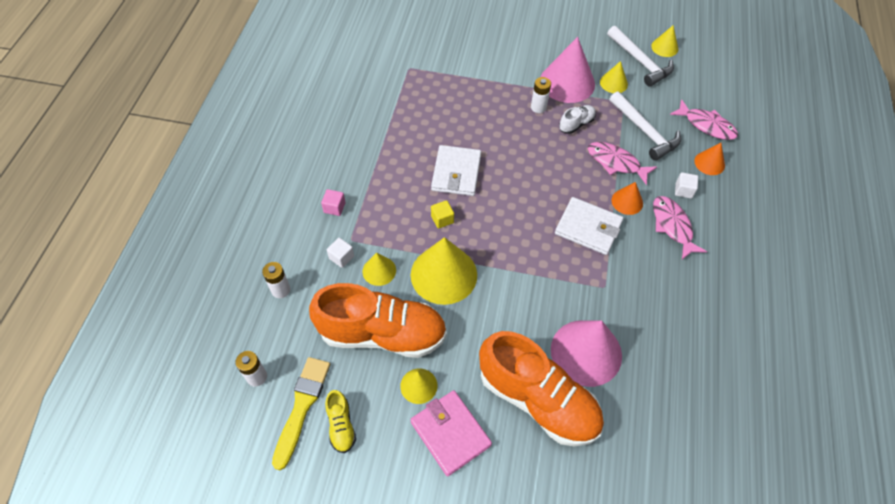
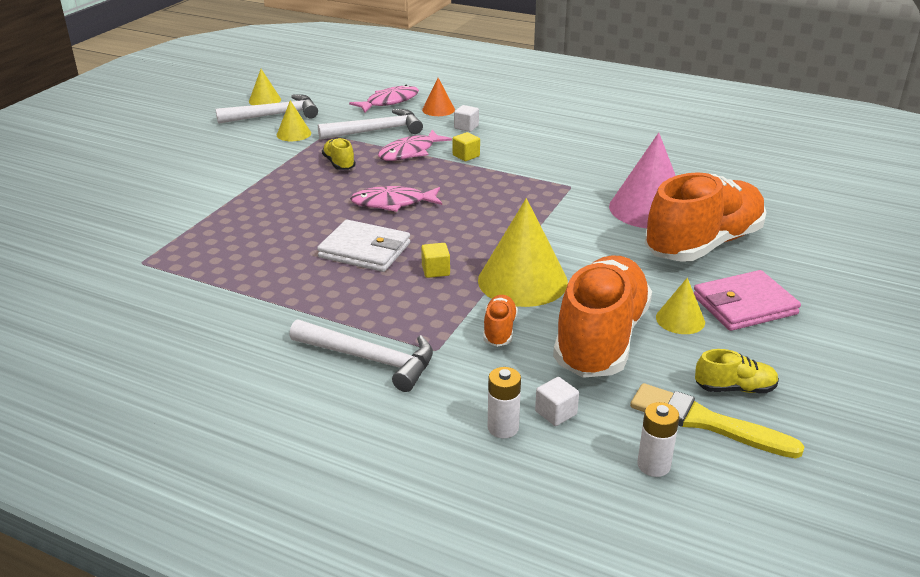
camera: 75 degrees left, 25 degrees down
(334, 207) = (369, 359): pink cube -> white hammer
(341, 257) = (464, 361): white cube -> white cube (556, 413)
(379, 270) = (499, 330): yellow cone -> orange shoe
(538, 107) = (295, 181): white battery -> none
(567, 82) = (270, 158): pink cone -> none
(576, 124) = (339, 164): white shoe -> yellow shoe
(588, 228) = (491, 182): white wallet -> none
(627, 201) = (466, 156): orange cone -> yellow cube
(672, 226) = (508, 140): pink fish -> pink fish (393, 203)

